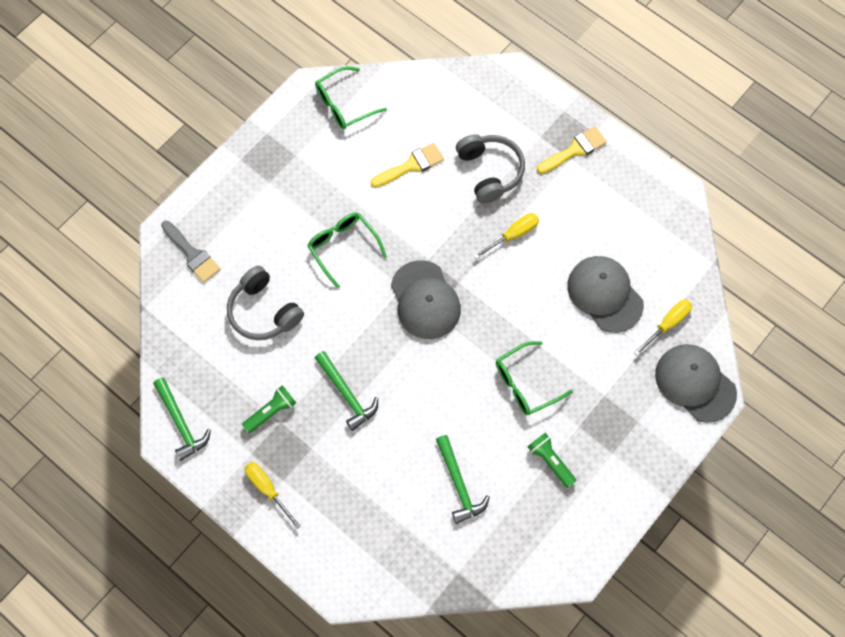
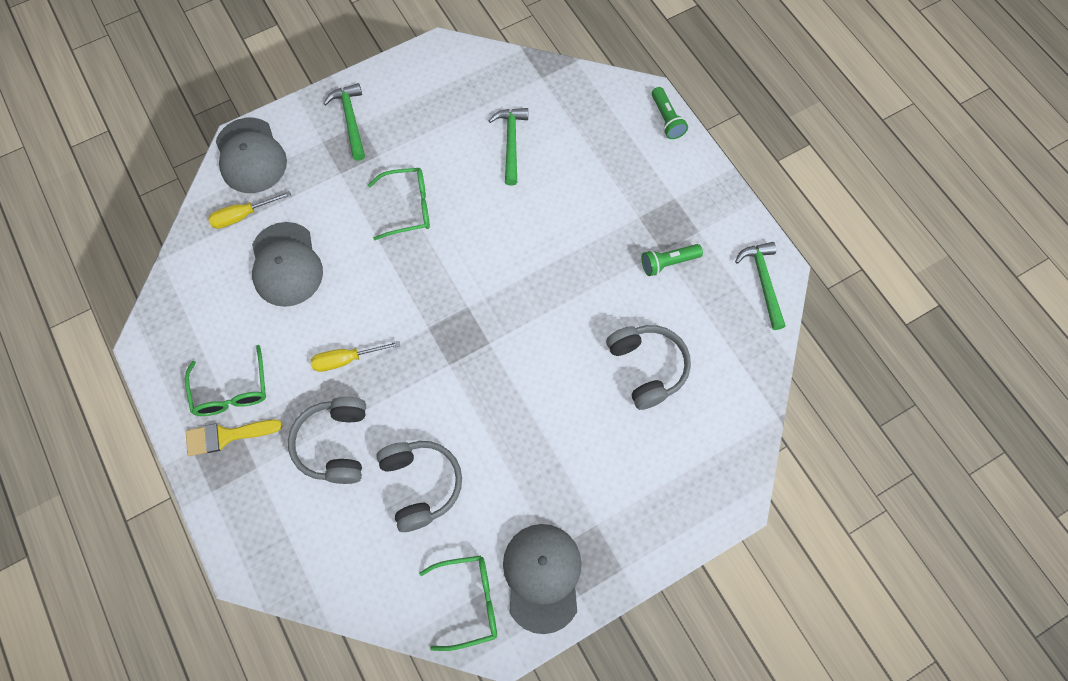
camera: 160 degrees left, 0 degrees up
(192, 254) = (711, 462): grey brush -> none
(267, 489) = (691, 194): yellow screwdriver -> none
(343, 247) = (537, 411): green glasses -> green glasses (232, 391)
(346, 394) = (587, 255): green hammer -> green hammer (351, 120)
(411, 165) = (421, 484): yellow brush -> grey headphones
(425, 300) = (471, 321): grey cap -> grey cap (542, 576)
(550, 461) = (419, 135): green flashlight -> green flashlight (666, 119)

